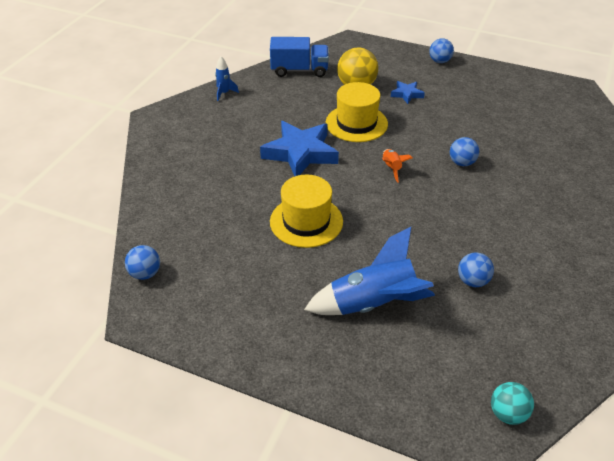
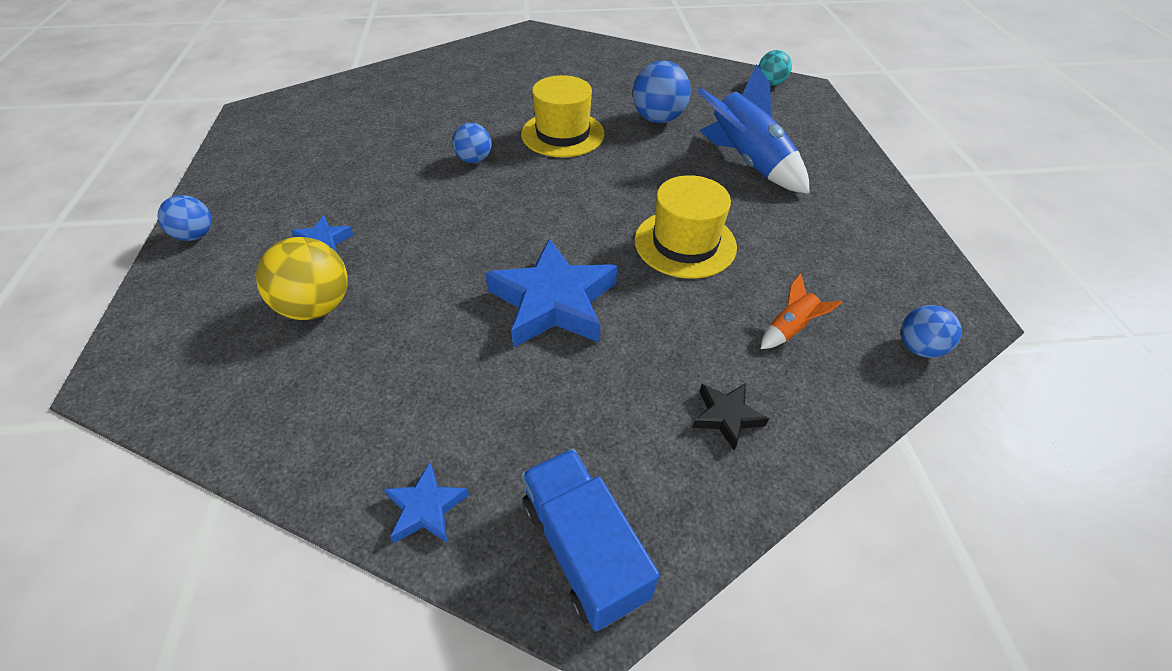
camera: 120 degrees left, 5 degrees up
(183, 179) = (726, 416): none -> black star
(224, 93) = (426, 508): blue rocket -> blue star
(299, 70) = (278, 413): blue truck -> blue truck (584, 549)
(356, 123) = (436, 270): yellow hat -> yellow hat (563, 134)
(391, 168) = (525, 207): orange rocket -> orange rocket (790, 329)
(472, 281) = (658, 119): blue ball -> blue ball, size x1.61

